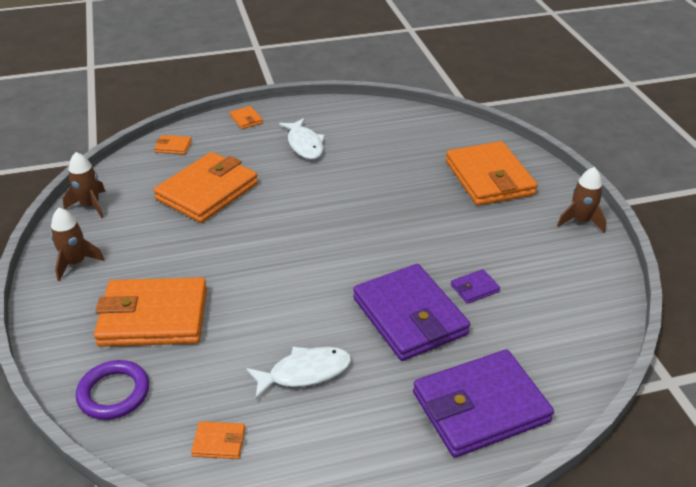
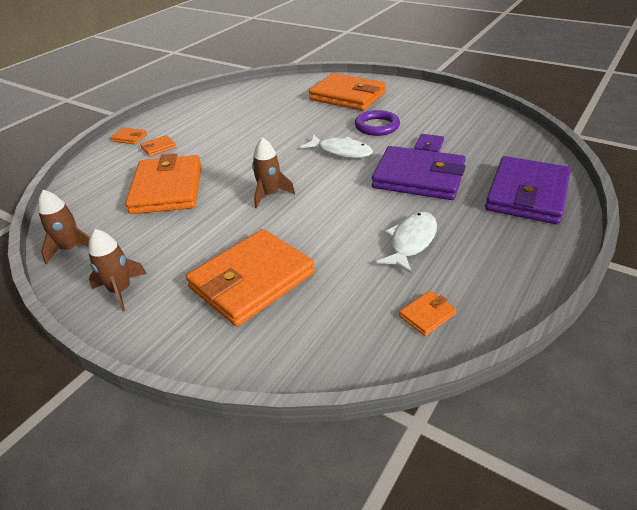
camera: 40 degrees left, 0 degrees up
(114, 393) = (302, 345): purple ring -> purple ring (377, 126)
(173, 147) = (91, 178): orange wallet -> orange wallet (158, 148)
(304, 145) = (200, 131): white fish -> white fish (341, 151)
(580, 221) = (426, 92): brown rocket -> brown rocket (270, 194)

